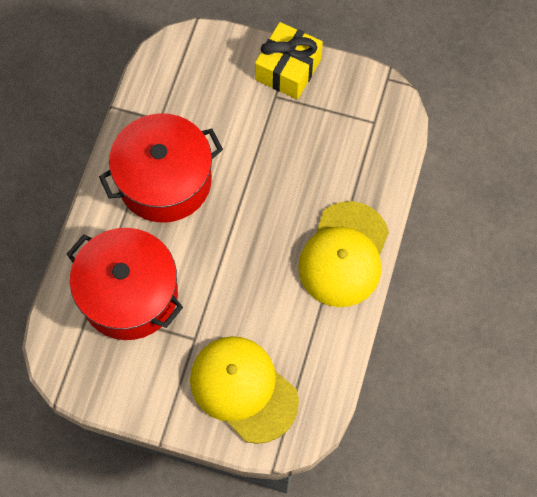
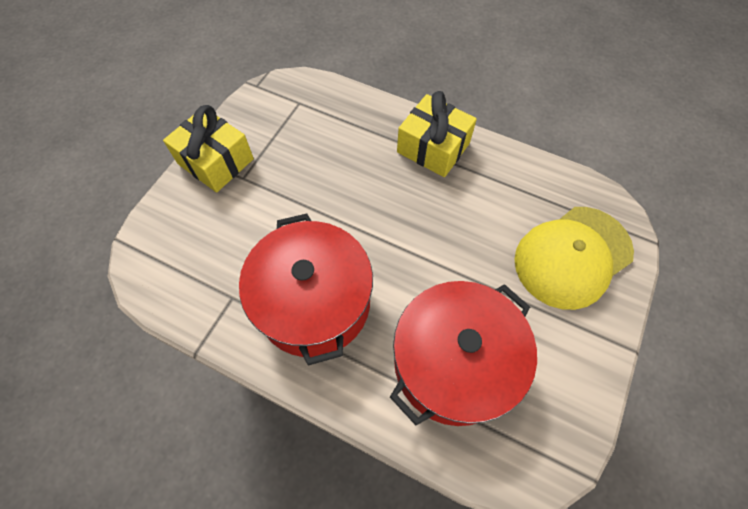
camera: 80 degrees left, 5 degrees down
(344, 254) = (433, 147): yellow cap -> yellow gift

